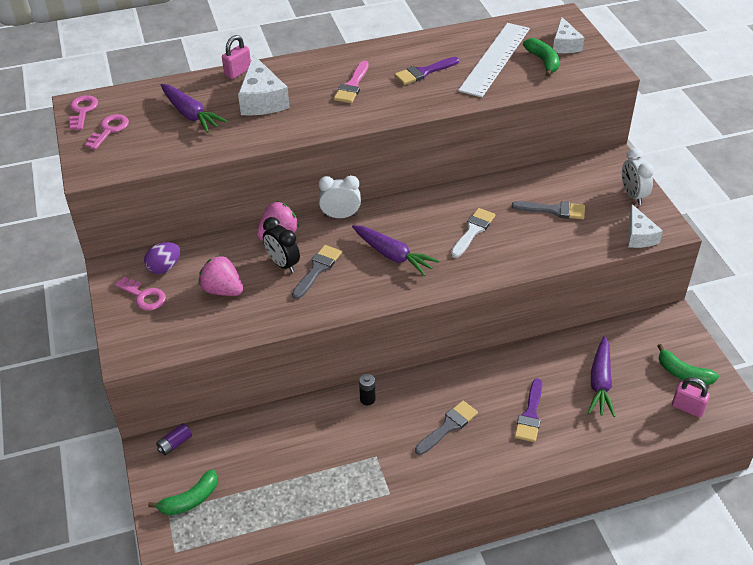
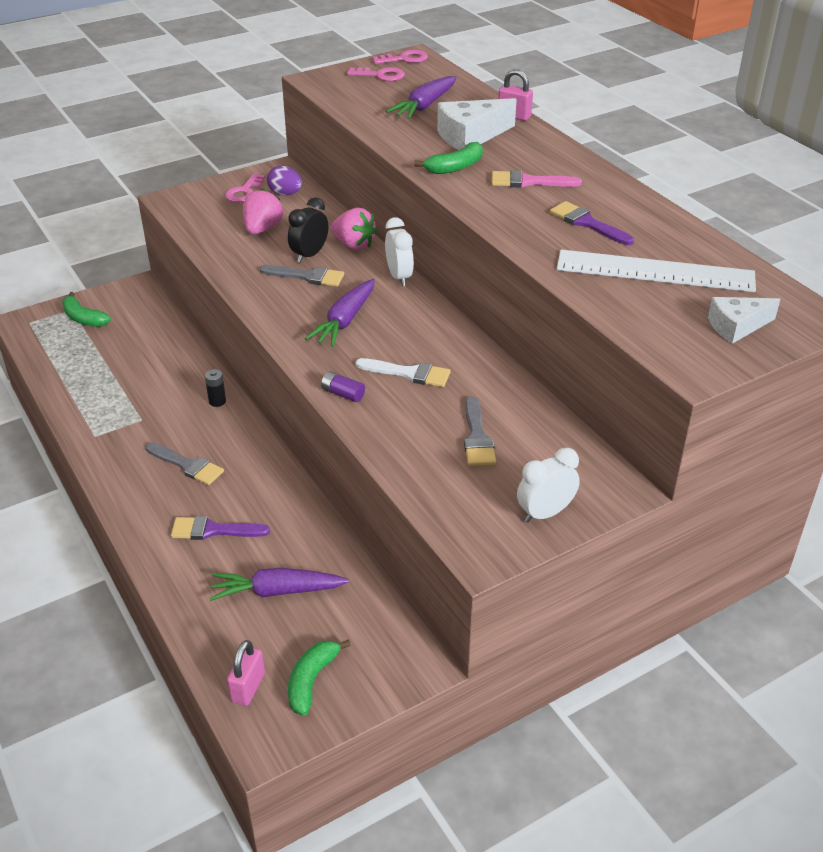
camera: 75 degrees right, 5 degrees down
(175, 444) = (145, 297): purple battery -> purple battery (343, 394)
(543, 61) = (677, 311): green banana -> green banana (455, 167)
(639, 236) = (454, 524): white cheese -> none

